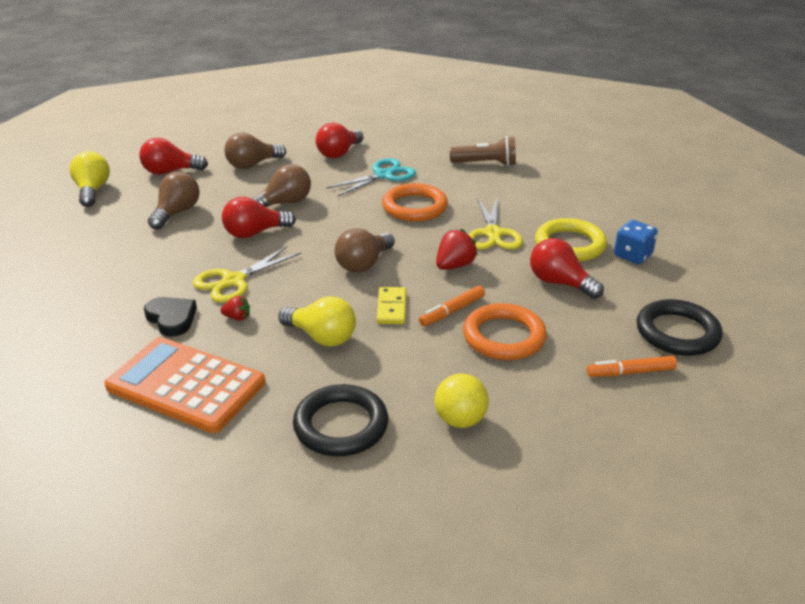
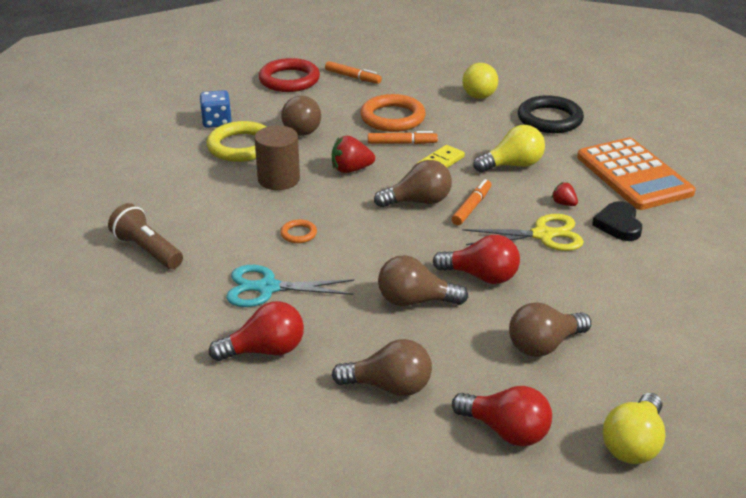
camera: 140 degrees left, 0 degrees up
(315, 278) = (471, 207): none -> orange marker
(322, 337) = (512, 165): yellow light bulb -> yellow light bulb turned 90 degrees clockwise
(414, 207) = (298, 234): orange ring -> orange ring, size x0.47
(493, 234) = (278, 179): yellow scissors -> brown cylinder
(559, 283) = (301, 128): red light bulb -> brown light bulb
(677, 332) = (289, 80): black ring -> red ring

